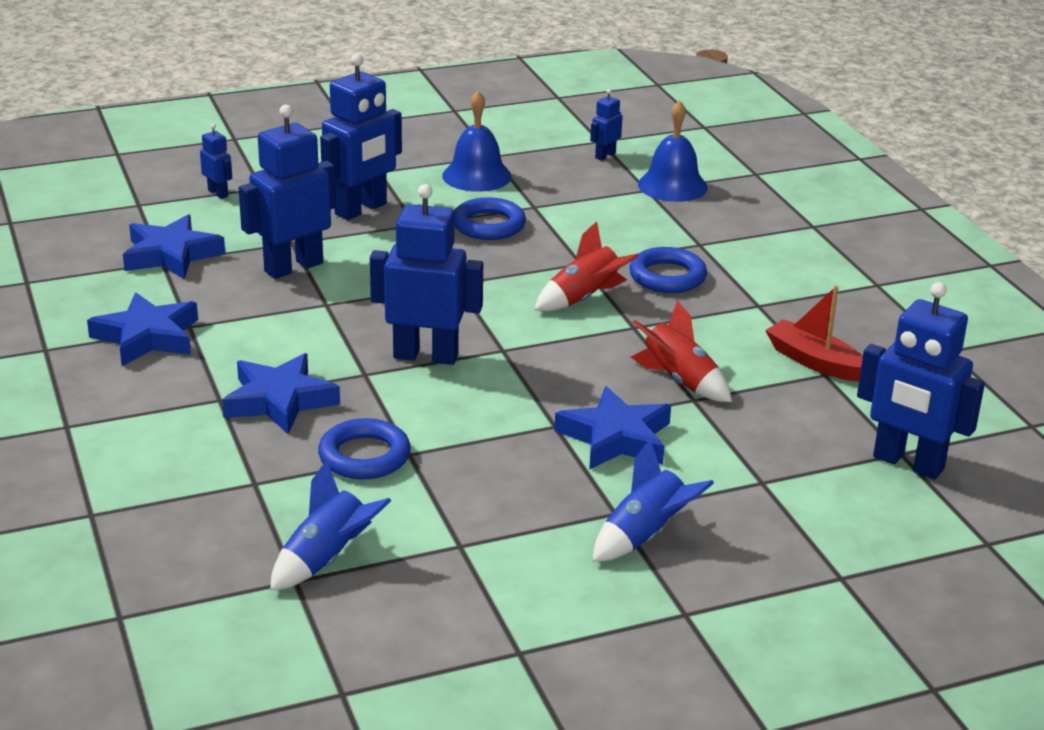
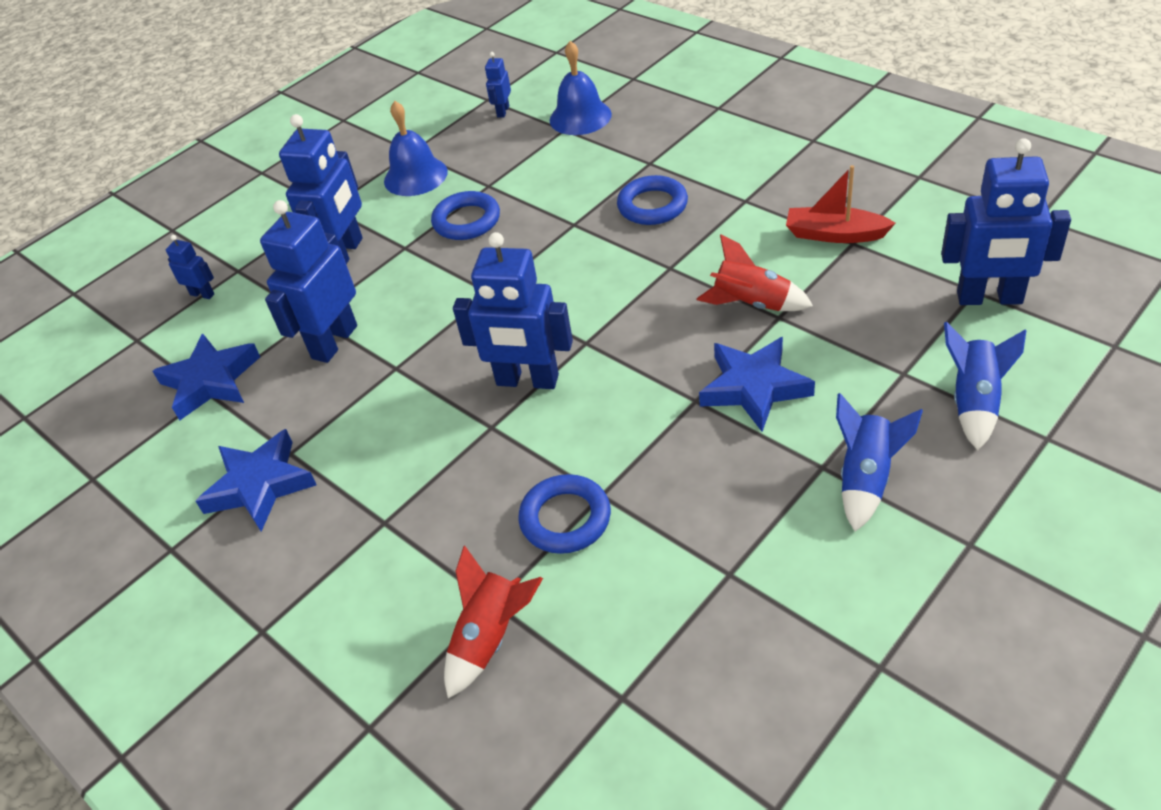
camera: 20 degrees left, 15 degrees up
(279, 400) = (439, 496): blue star -> none
(326, 559) = (629, 656): blue rocket -> blue rocket (974, 402)
(426, 356) = (527, 381): blue robot -> blue robot turned 150 degrees counterclockwise
(584, 299) = (606, 258): red rocket -> red rocket (490, 637)

